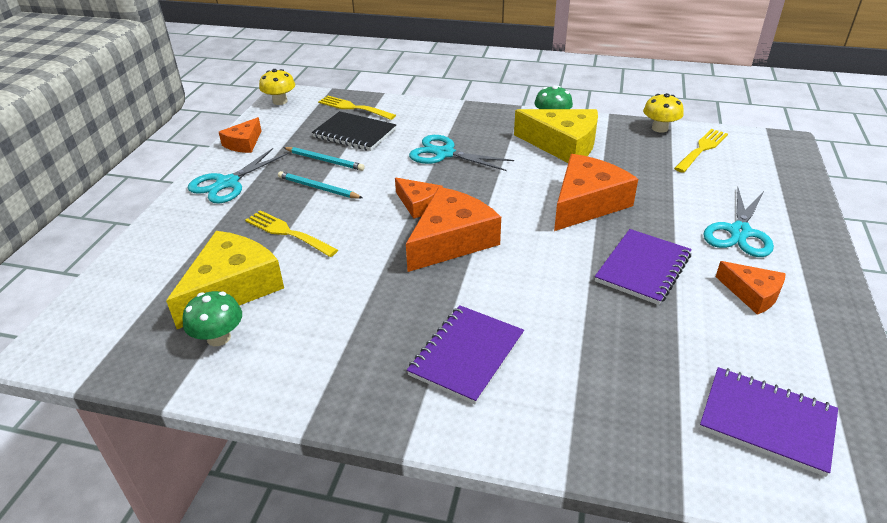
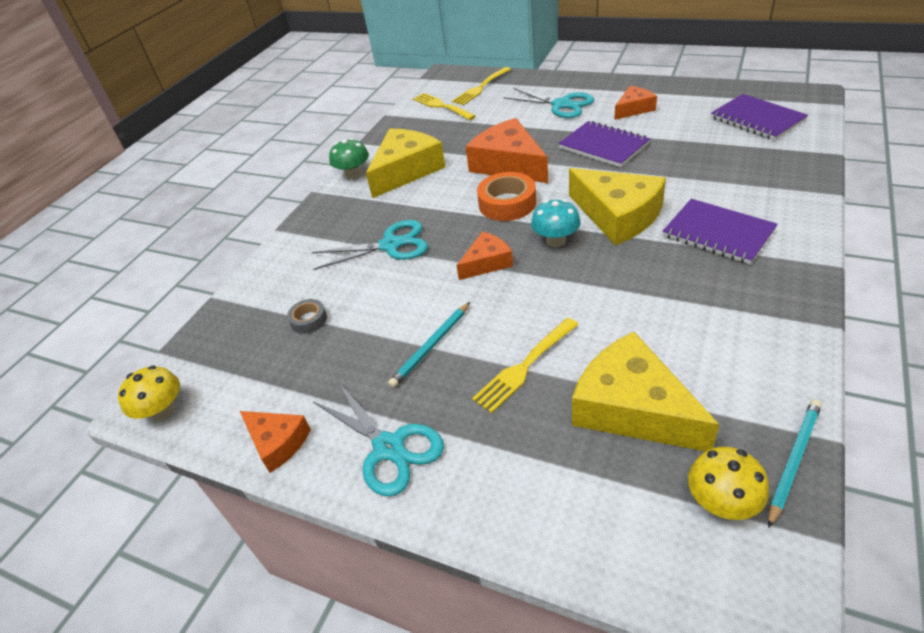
camera: 75 degrees left, 5 degrees up
(219, 337) = (720, 408): green mushroom -> none
(324, 160) = (366, 345): turquoise pencil -> turquoise pencil (793, 460)
(354, 108) = (237, 324): yellow fork -> yellow fork (481, 87)
(354, 133) = (309, 320): black notebook -> grey tape
(444, 154) = (391, 245): turquoise scissors -> turquoise scissors turned 135 degrees counterclockwise
(451, 241) = (556, 240): orange cheese -> turquoise mushroom
(496, 280) = (617, 216): none -> yellow cheese
(512, 208) = (507, 203): none -> orange tape
(659, 128) = (399, 121): yellow mushroom -> yellow mushroom (721, 502)
(767, 421) = (756, 119): purple notebook -> purple notebook turned 75 degrees counterclockwise

